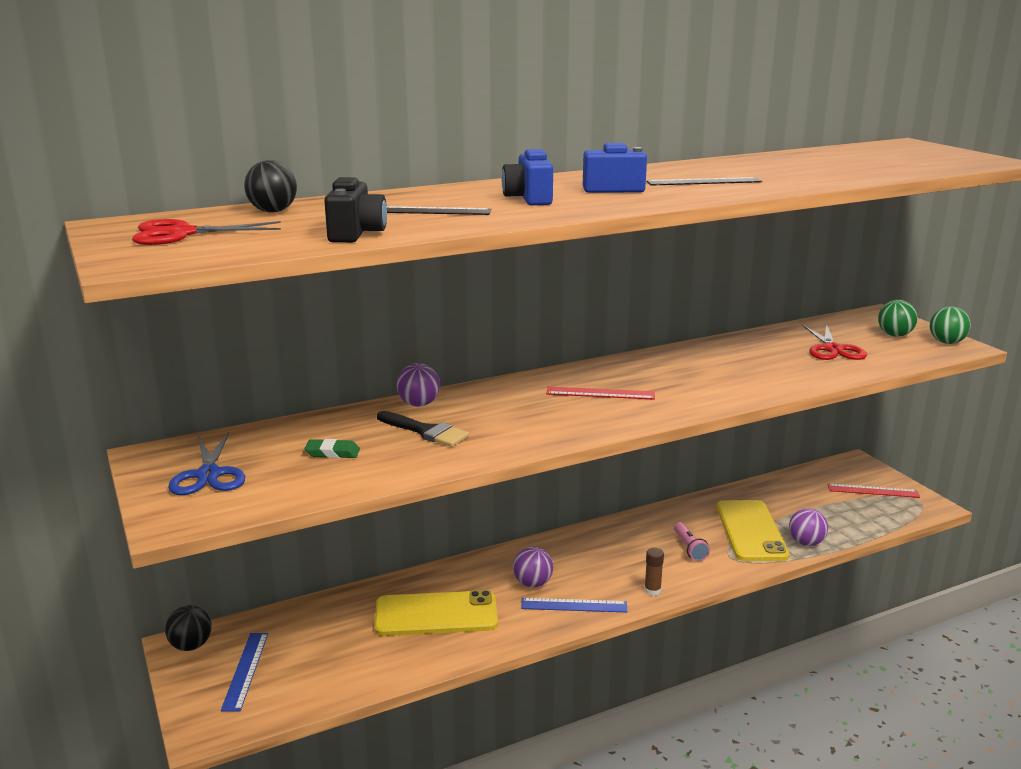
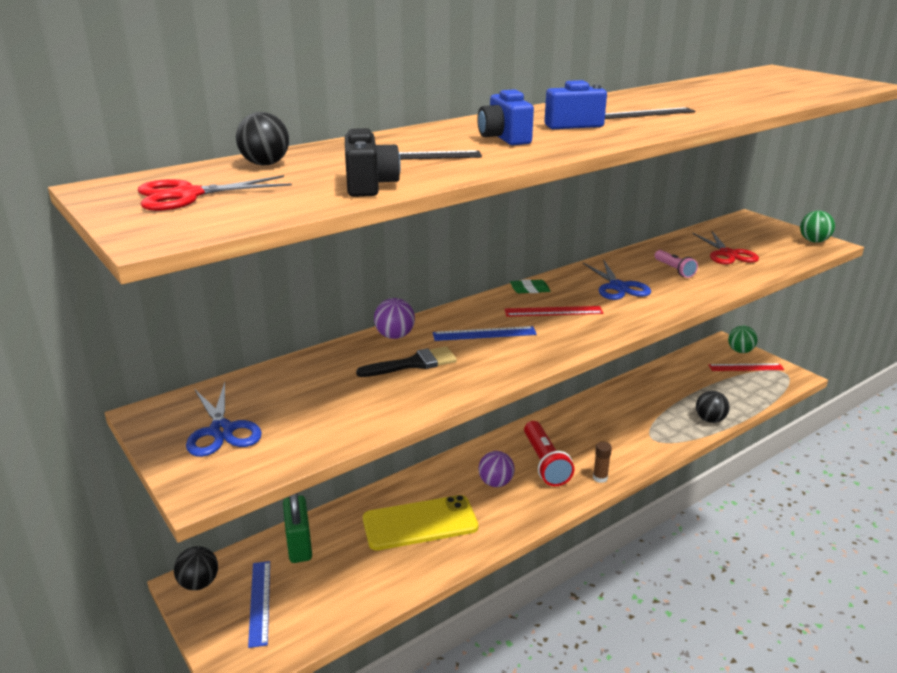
camera: 10 degrees left, 5 degrees up
(302, 621) = (299, 545): none -> green padlock
(332, 453) = (334, 394): green eraser -> green eraser (530, 289)
(426, 431) = (413, 364): black brush -> black brush turned 45 degrees counterclockwise
(574, 605) = (538, 500): blue ruler -> blue ruler (484, 333)
(595, 569) = (545, 463): none -> red flashlight
(686, 374) = (618, 287): none -> blue scissors
(689, 548) = (617, 435): pink flashlight -> pink flashlight (674, 270)
(751, 531) = (662, 413): yellow phone -> none
(806, 543) = (710, 420): purple ball -> black ball
(894, 335) = (770, 237): green ball -> green ball (740, 351)

